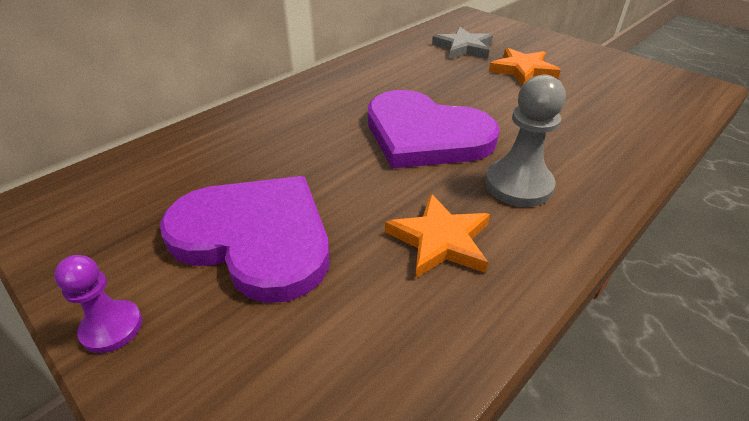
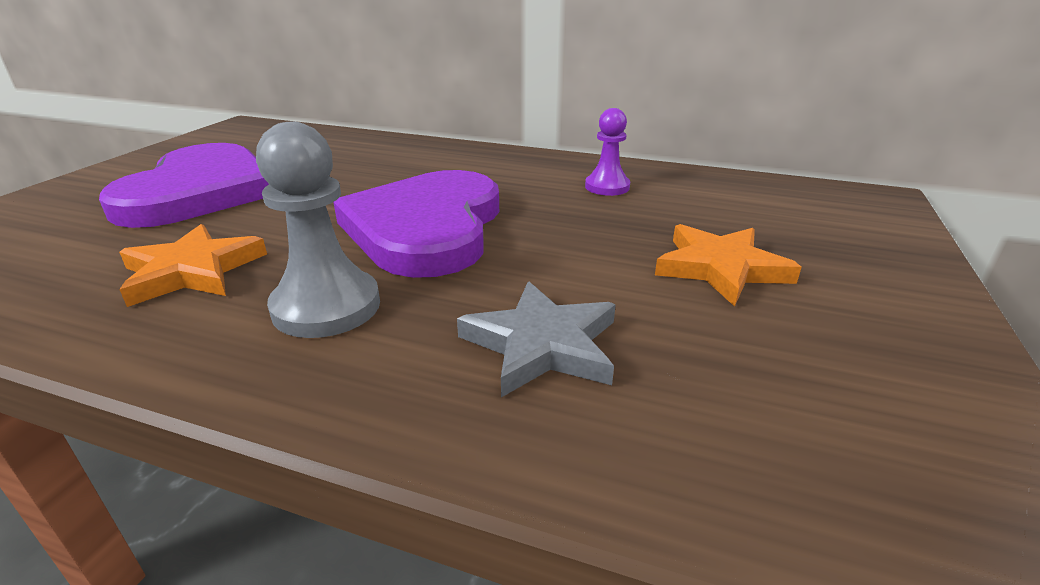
camera: 65 degrees right, 10 degrees down
(112, 327) = (96, 176): purple pawn -> purple pawn (607, 187)
(463, 47) = (733, 211): grey star -> grey star (542, 344)

